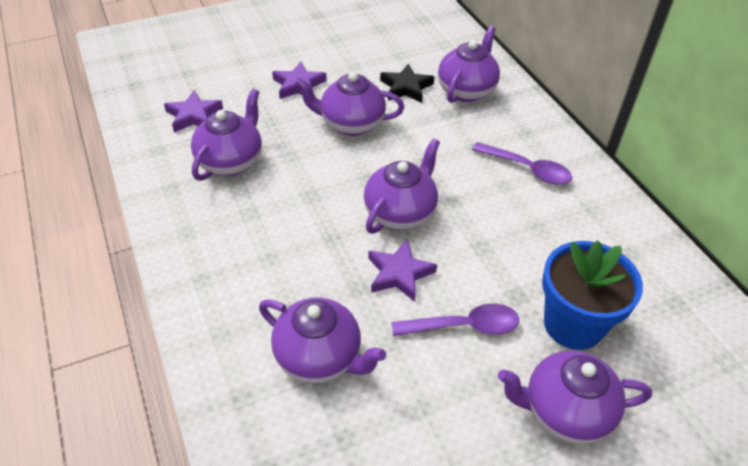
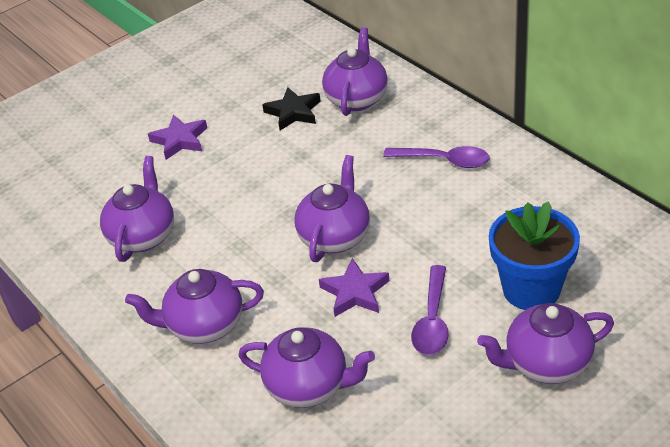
camera: 10 degrees left, 5 degrees down
(194, 115) = (82, 201): purple star -> none
(351, 124) = (251, 165): purple teapot -> purple teapot (204, 325)
(464, 326) = (432, 320): purple spoon -> purple spoon turned 120 degrees clockwise

